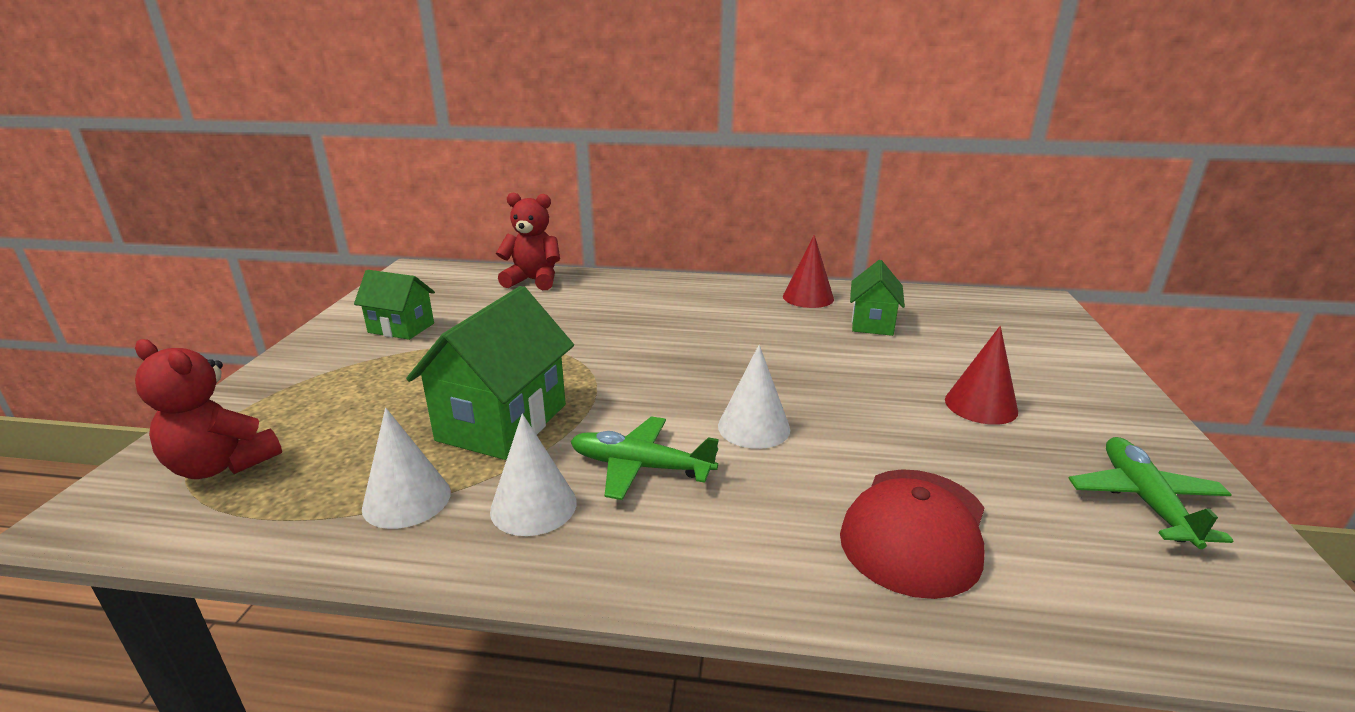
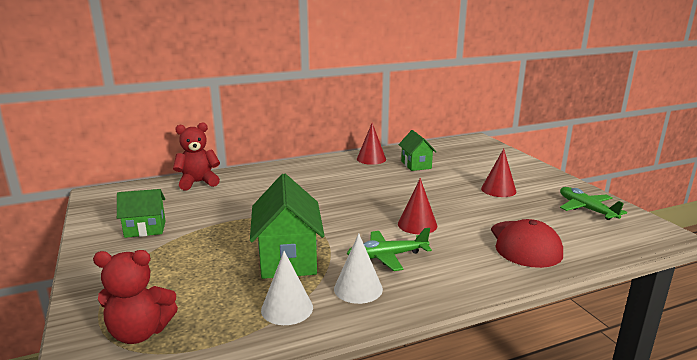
camera: 30 degrees left, 5 degrees down
(754, 427) = (417, 224): white cone -> red cone

